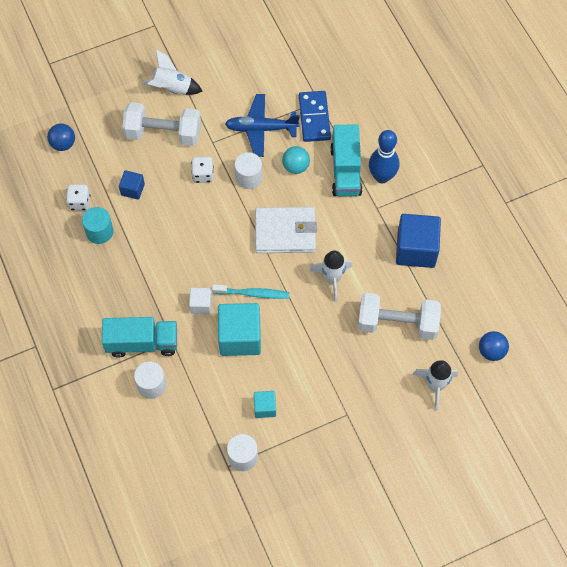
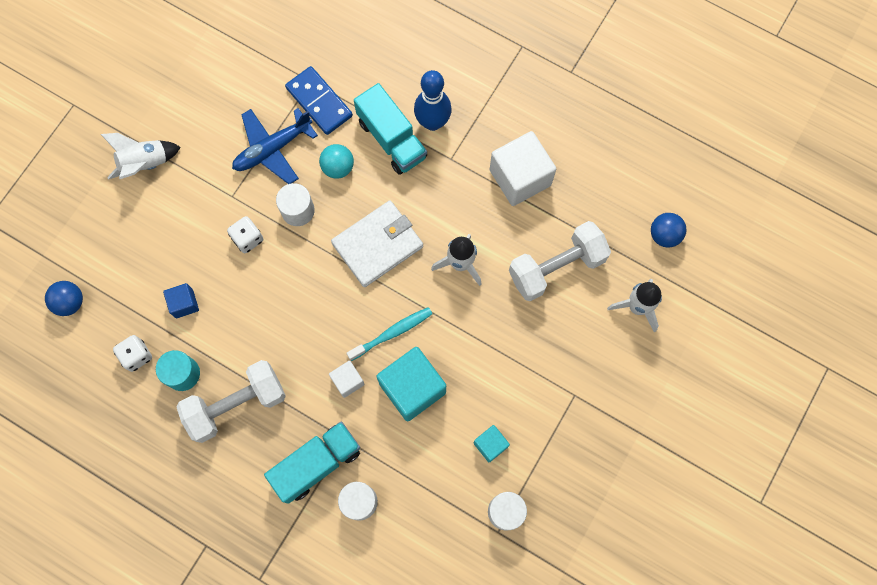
camera: 35 degrees left, 10 degrees up
(163, 133) = (172, 220): white dumbbell -> white dumbbell (236, 404)
(416, 249) = (520, 177): blue cube -> white cube

